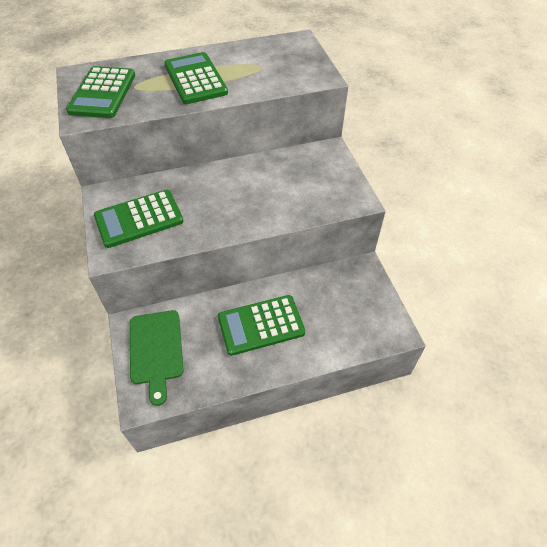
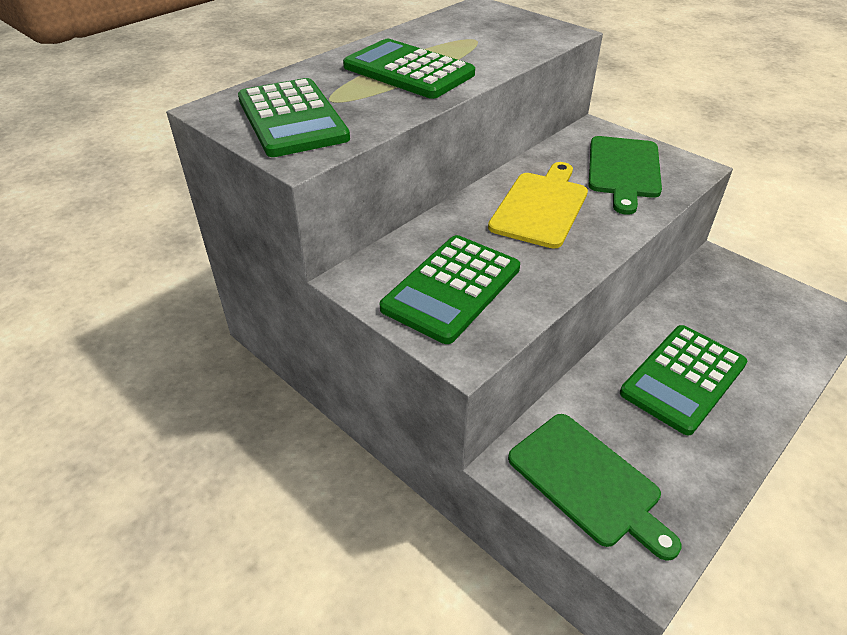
camera: 30 degrees left, 10 degrees down
(236, 190) = (541, 207): none -> yellow cutting board
(312, 185) = (624, 170): none -> green cutting board

